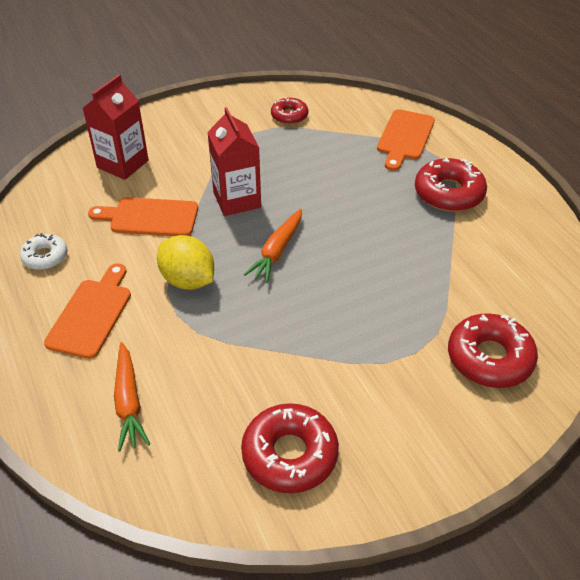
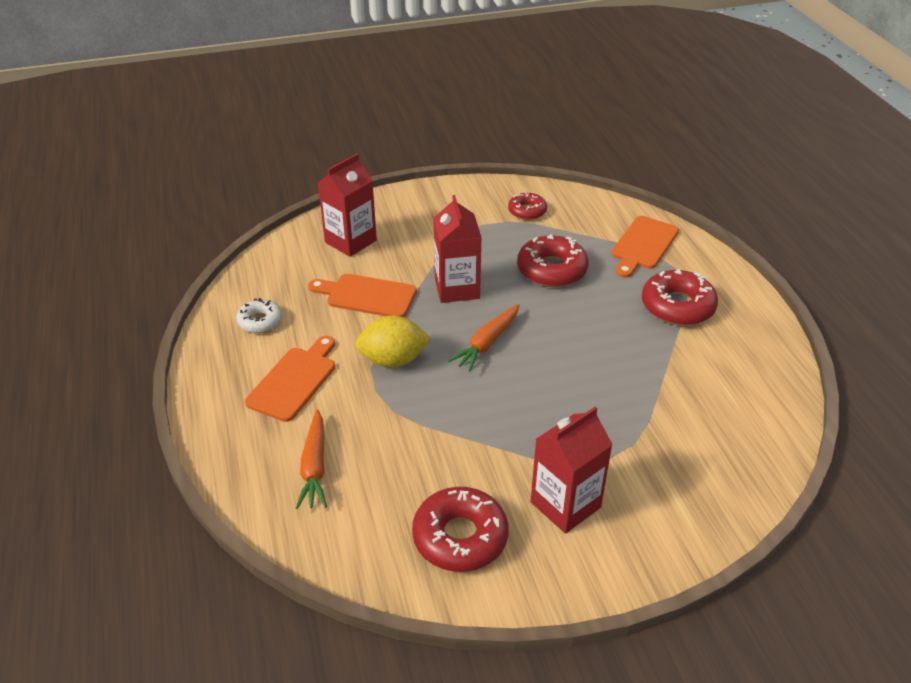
camera: 10 degrees right, 5 degrees down
(188, 280) = (393, 360): yellow lemon -> yellow lemon turned 60 degrees counterclockwise
(385, 405) = (565, 505): none -> red carton
(489, 358) = (683, 474): red donut -> red donut (551, 270)

